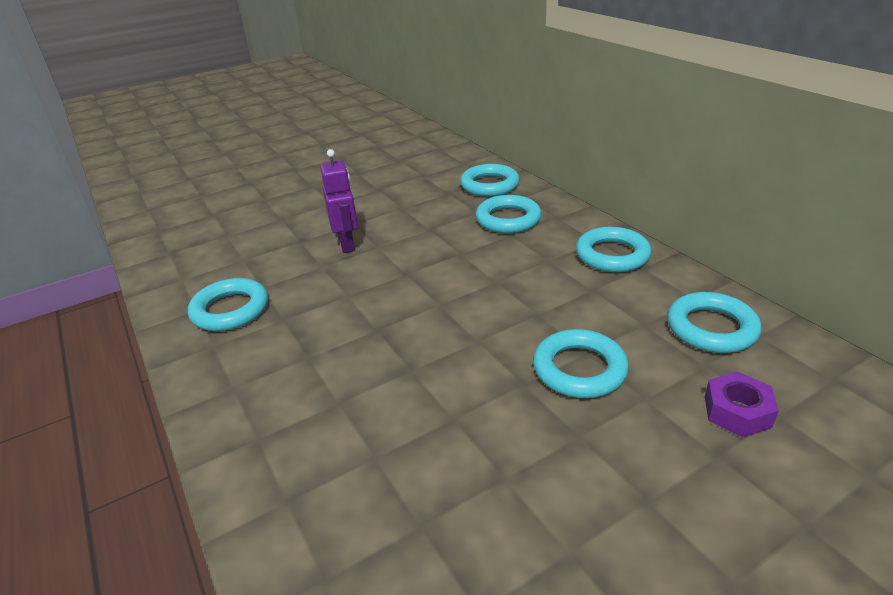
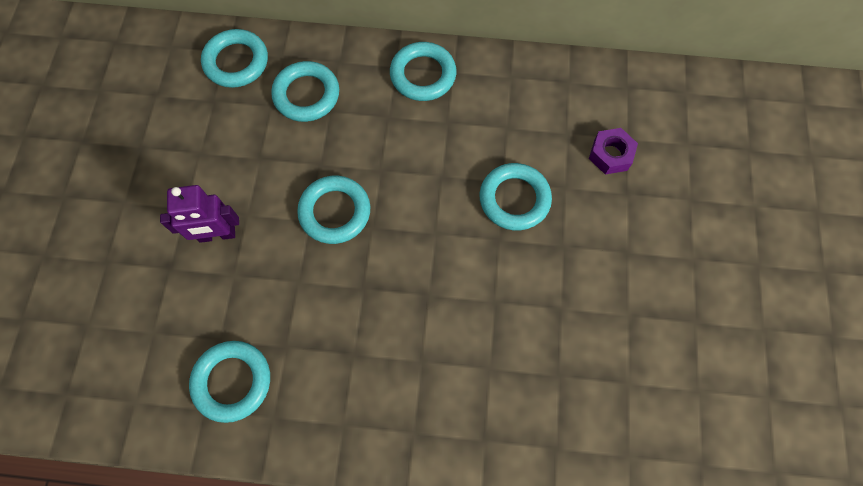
camera: 55 degrees left, 35 degrees up
(347, 244) = (217, 235): purple robot -> purple robot turned 150 degrees clockwise
(711, 328) = (543, 98): turquoise ring -> turquoise ring (335, 212)

